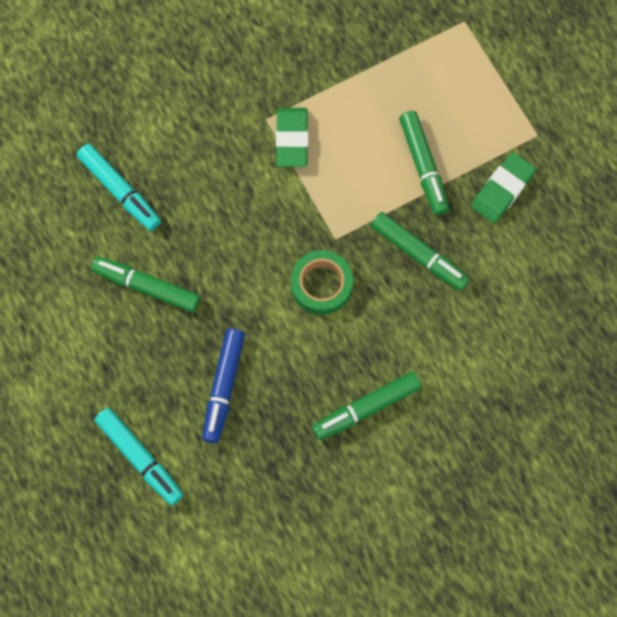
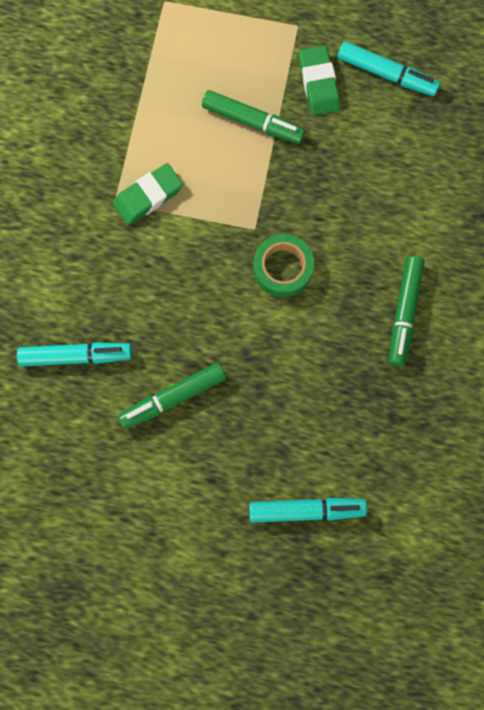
camera: 50 degrees left, 5 degrees up
(223, 387) = (302, 403): blue marker -> none
(292, 139) = (148, 196): green eraser -> green eraser turned 75 degrees counterclockwise
(419, 255) = (318, 181): green marker -> none
(559, 235) = (386, 74): none -> turquoise marker

